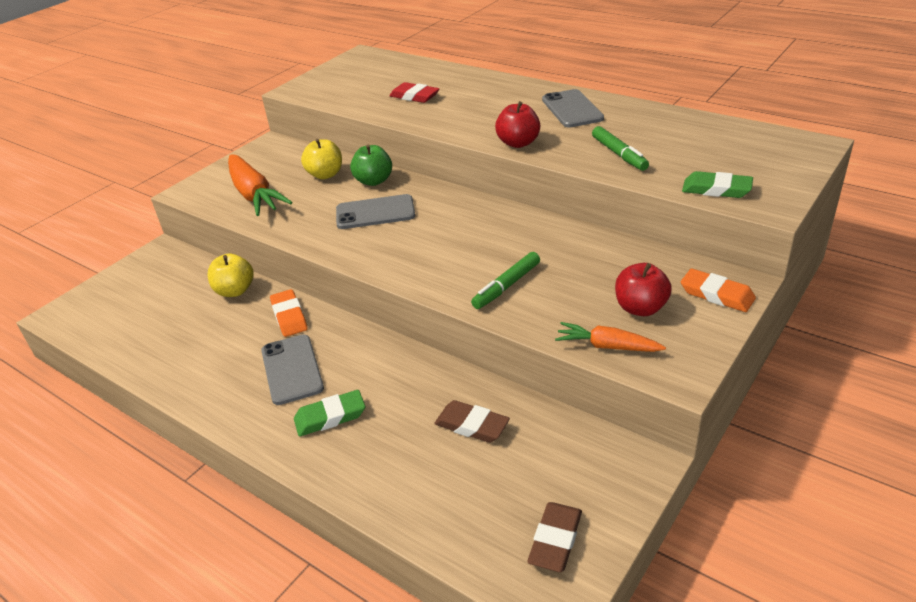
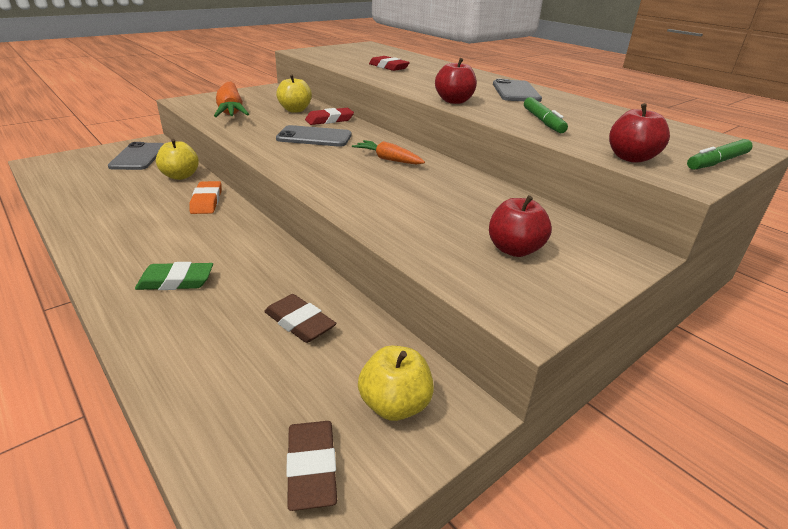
camera: 10 degrees right, 5 degrees down
(292, 369) = (176, 237): grey phone -> grey phone (138, 157)
(374, 181) = (329, 120): green apple -> red eraser
(506, 286) = (390, 205): green marker -> green marker (717, 162)
(555, 540) = (312, 467): brown eraser -> brown eraser turned 45 degrees counterclockwise
(591, 474) = (395, 405): none -> yellow apple
(607, 346) = (461, 273): orange carrot -> orange carrot (388, 159)
(716, 189) = (631, 158): green eraser -> red apple
(717, 294) = (603, 256): orange eraser -> none

